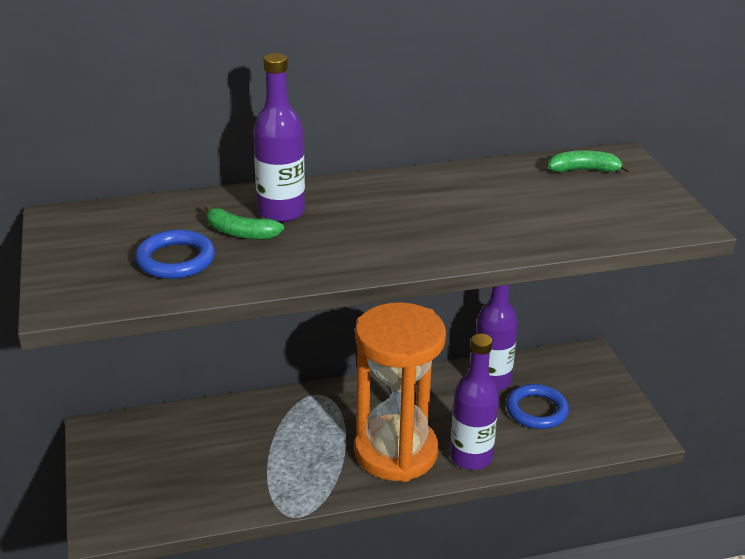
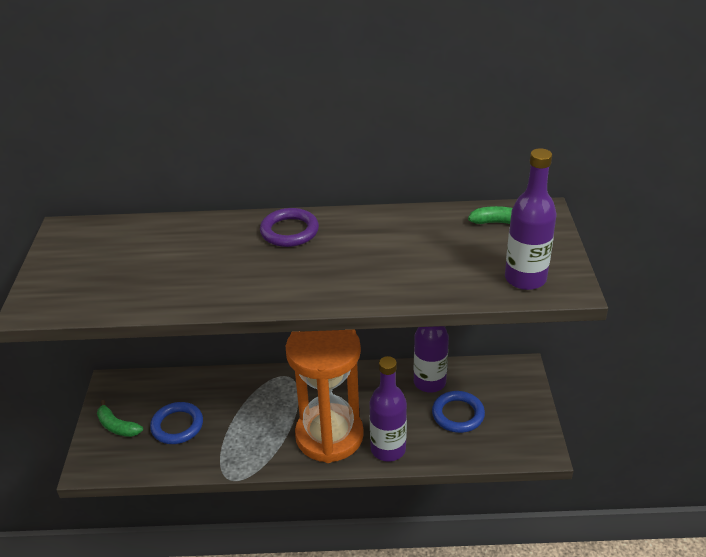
camera: 15 degrees right, 5 degrees up
(175, 260) = (132, 278): blue ring -> blue ring (177, 426)
(240, 233) = (191, 257): green banana -> green banana (117, 426)
(281, 212) = (232, 241): purple bottle -> purple bottle (525, 279)
(346, 197) = (289, 231): none -> purple ring

